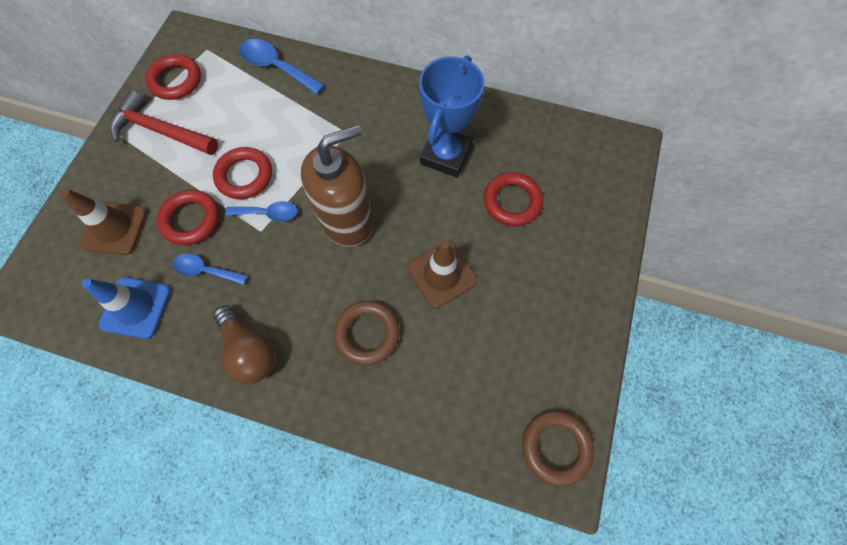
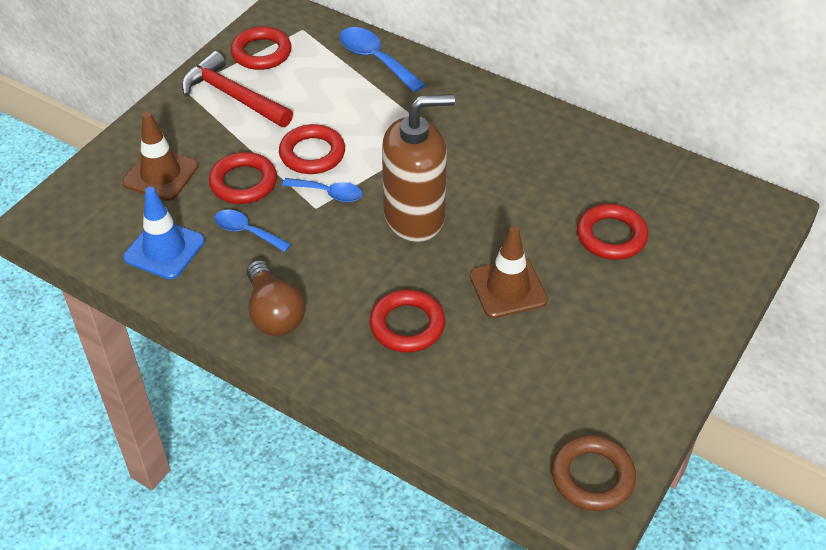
camera: 15 degrees right, 20 degrees down
(367, 334) = (407, 325): brown ring -> red ring
(446, 155) = (546, 177): blue trophy -> none

